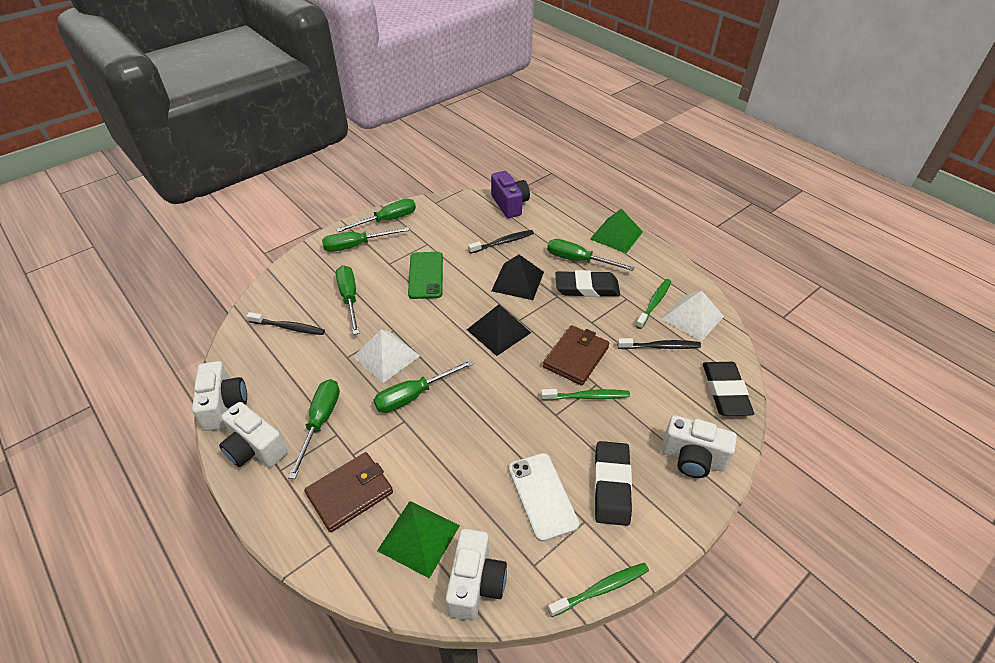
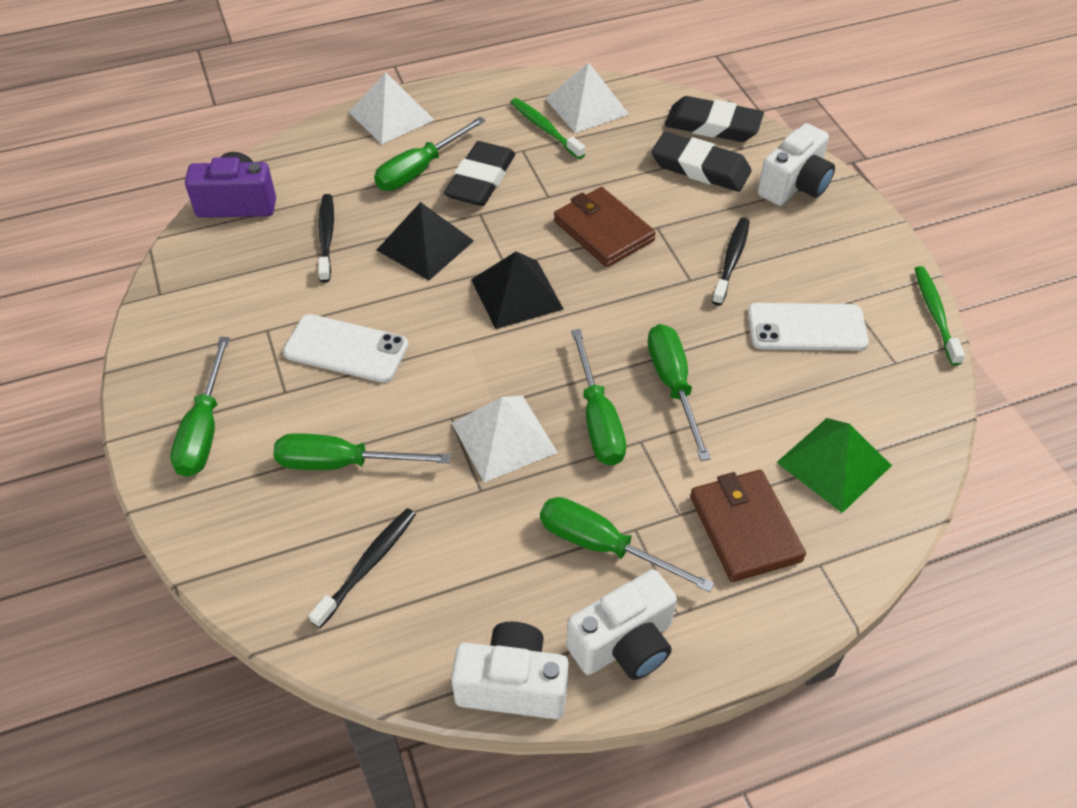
camera: 70 degrees left, 5 degrees up
(387, 220) = (161, 370): green screwdriver -> green screwdriver (673, 385)
(426, 275) = (346, 349): green phone -> white phone
(475, 584) = (908, 421): white camera -> none
(587, 397) = (673, 241): green toothbrush -> none
(611, 485) = (810, 263): black eraser -> black eraser (700, 167)
(616, 235) = (391, 116): green pyramid -> white pyramid
(660, 347) = (621, 150): black toothbrush -> black toothbrush (731, 260)

